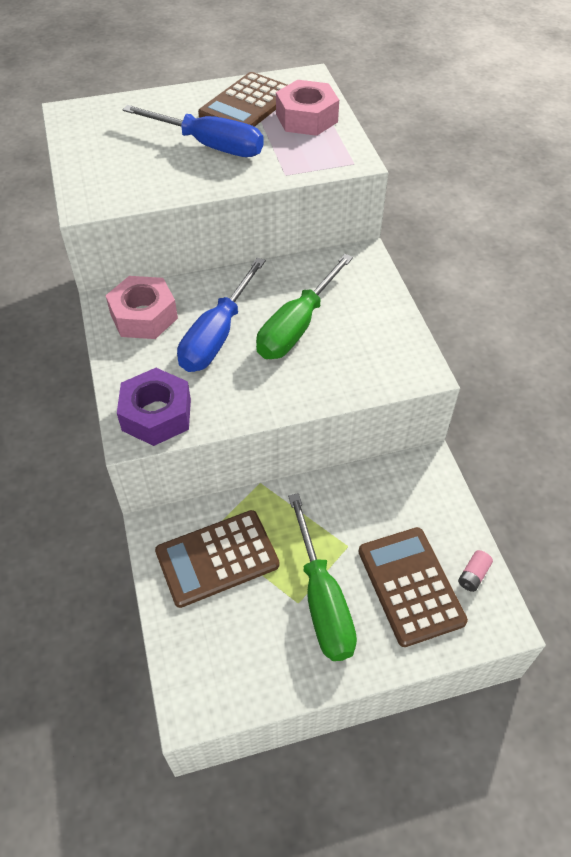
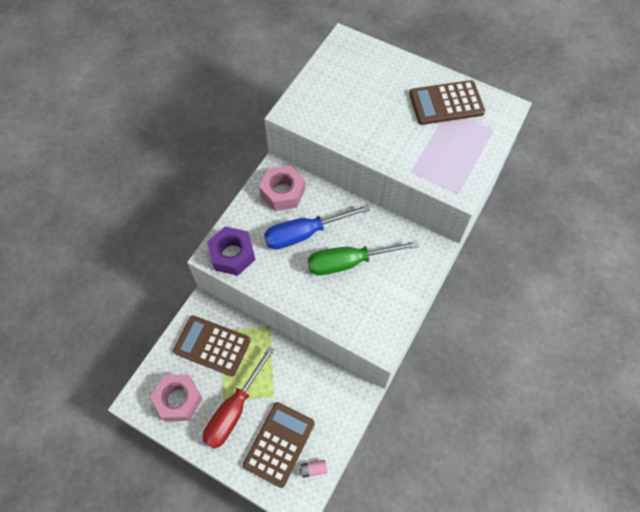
camera: 45 degrees right, 10 degrees up
(210, 145) = (392, 119): blue screwdriver -> none
(306, 118) = (469, 139): pink nut -> pink nut (178, 399)
(322, 600) = (234, 410): green screwdriver -> red screwdriver

